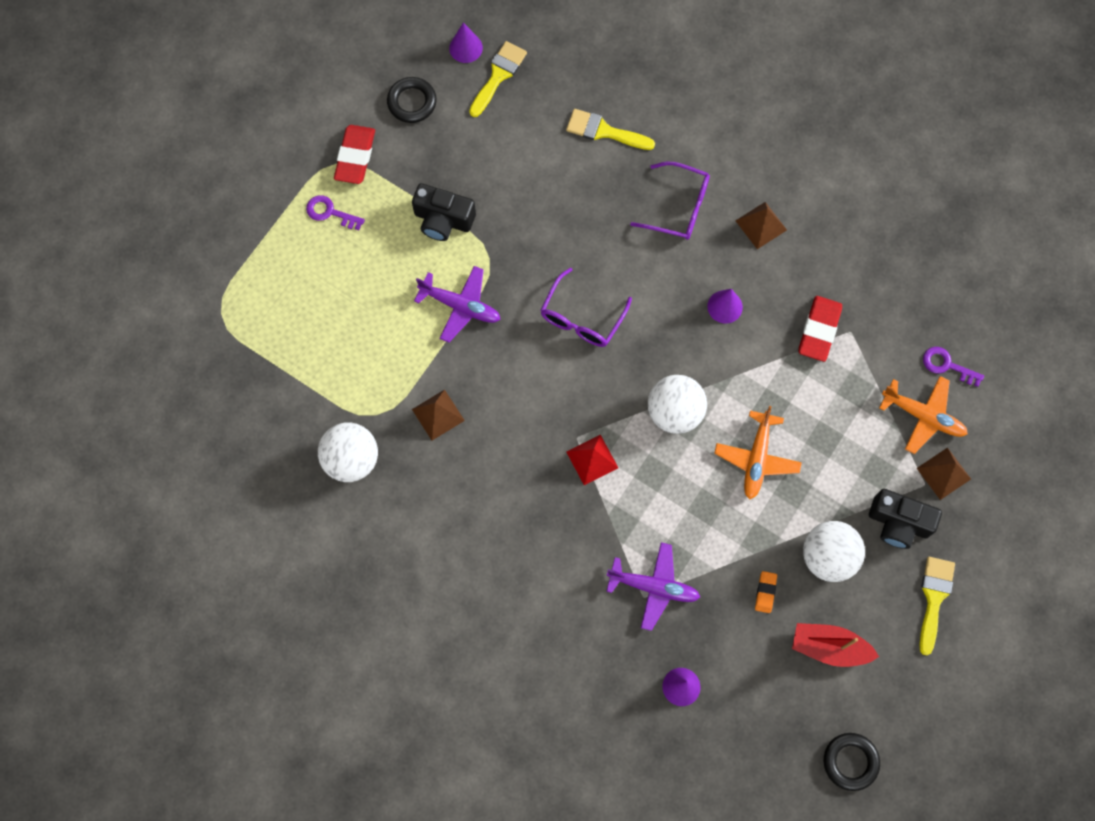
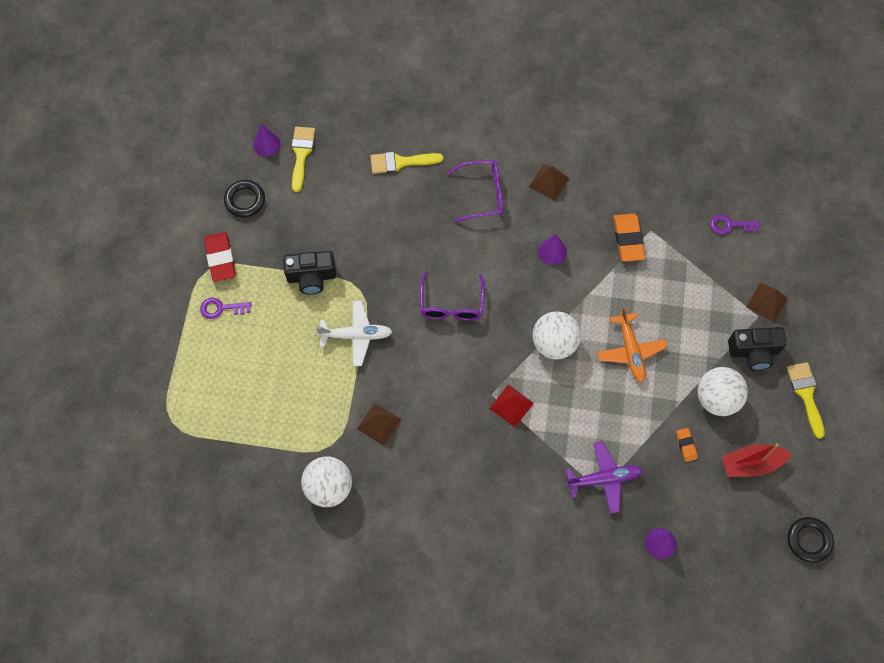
camera: 25 degrees left, 5 degrees down
(460, 306) = (356, 335): purple plane -> white plane
(819, 330) = (628, 239): red eraser -> orange eraser
(923, 416) = (732, 268): orange plane -> none

